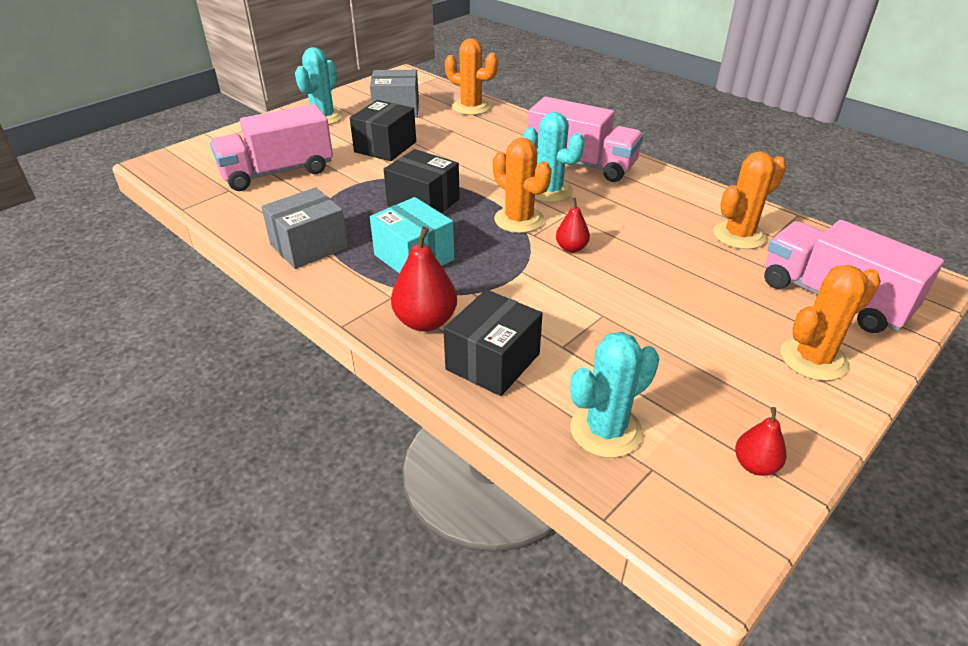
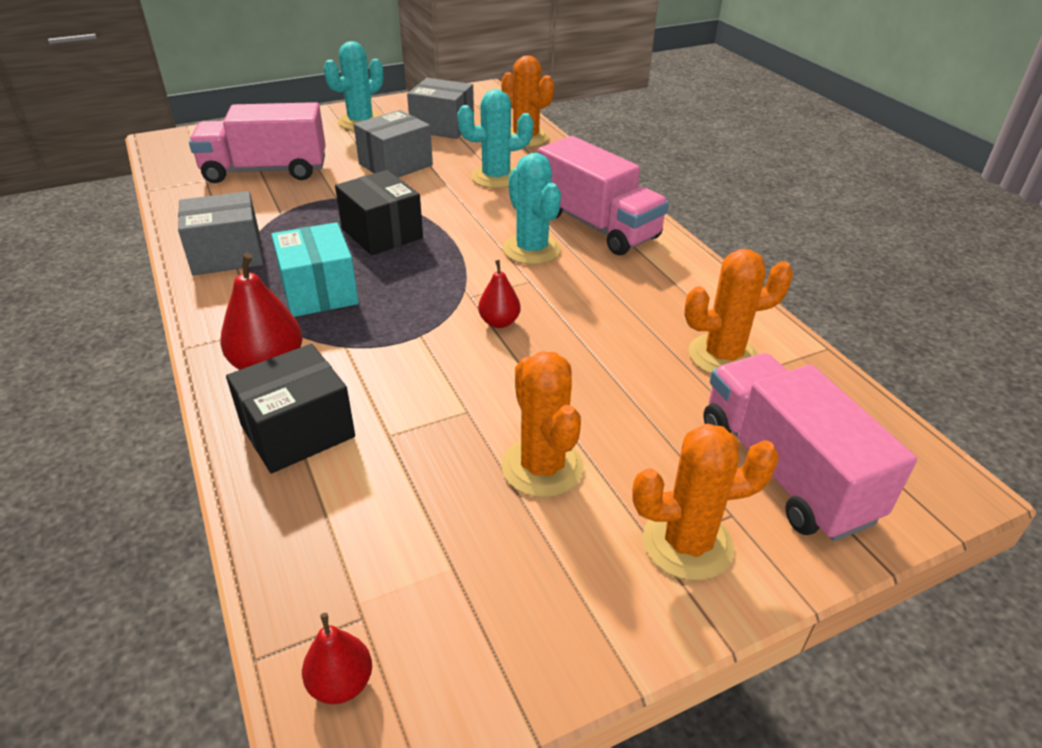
camera: 20 degrees right, 0 degrees up
(385, 147) = (395, 165): black box -> grey box
(519, 220) = (468, 275): orange cactus -> orange cactus (542, 467)
(606, 430) = (349, 552): turquoise cactus -> turquoise cactus (496, 177)
(755, 465) = (490, 658): red pear -> red pear (341, 683)

